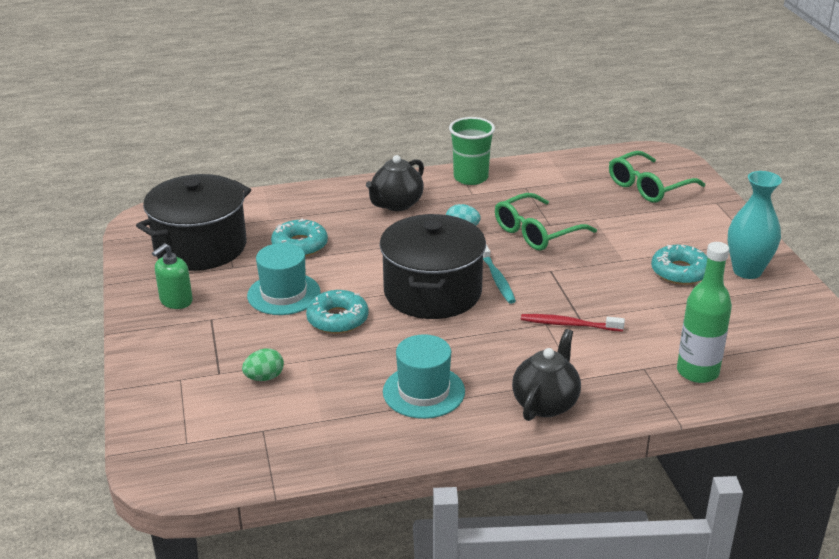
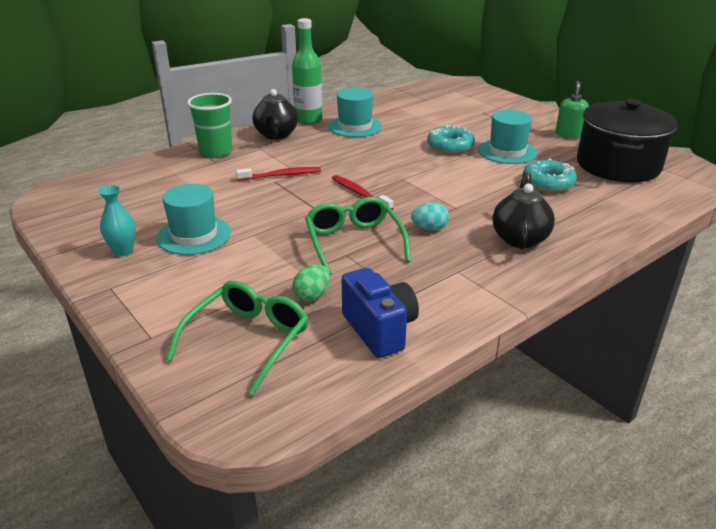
camera: 155 degrees right, 0 degrees up
(264, 377) = (454, 115): green egg -> green egg (312, 295)
(432, 292) = (402, 174): black pot -> none
(470, 178) = (480, 293): green cup -> green cup (216, 151)
(497, 279) = (360, 193): turquoise toothbrush -> red toothbrush
(536, 232) = (354, 242): green glasses -> green glasses turned 45 degrees counterclockwise
(558, 174) = (379, 330): none -> blue camera
(680, 272) = (194, 235): turquoise donut -> turquoise hat
(697, 372) = (175, 167): green bottle -> green bottle (308, 120)
(747, 271) = (123, 251): turquoise vase -> turquoise vase, size x0.62

